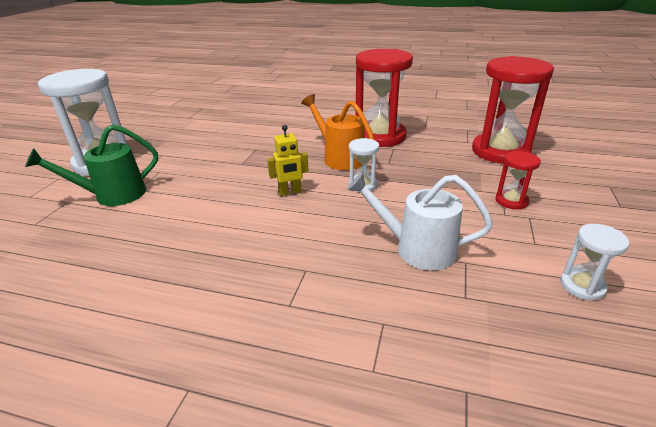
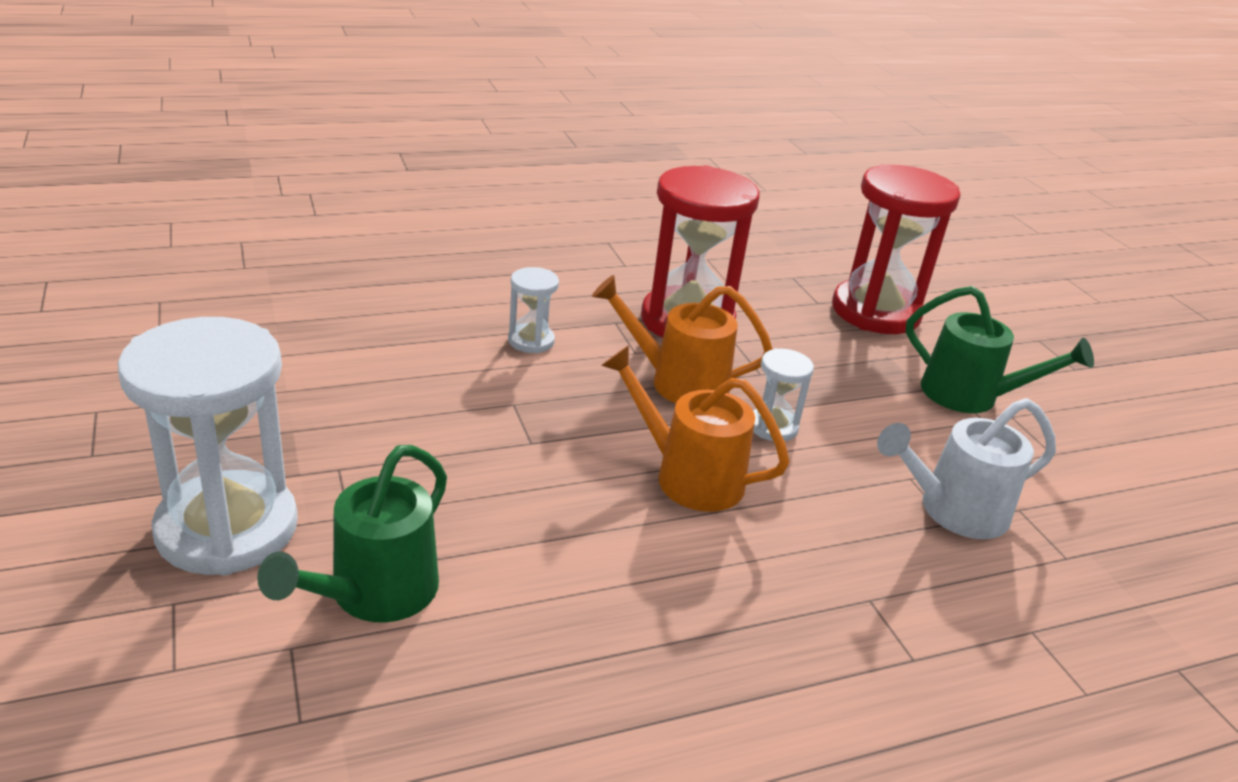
camera: 40 degrees left, 0 degrees up
(290, 192) = (687, 476): yellow robot -> orange watering can
(511, 201) = (971, 396): red hourglass -> green watering can
(582, 286) = (1142, 495): white hourglass -> white hourglass (531, 341)

